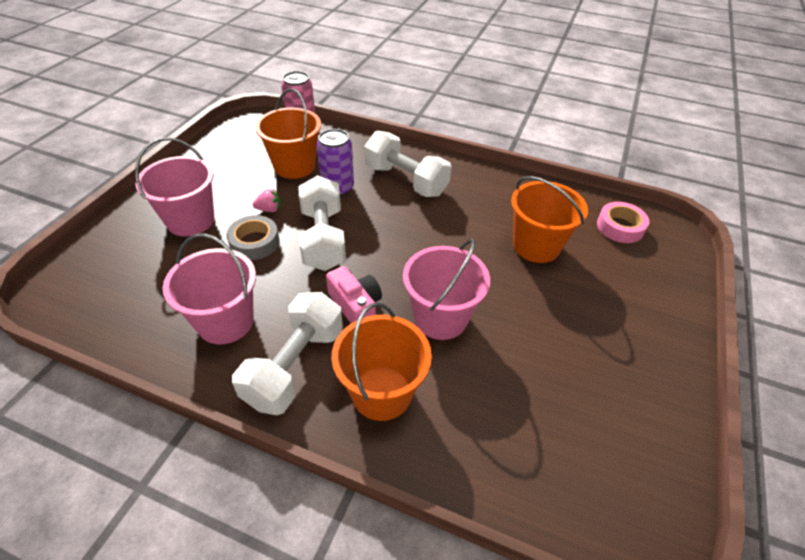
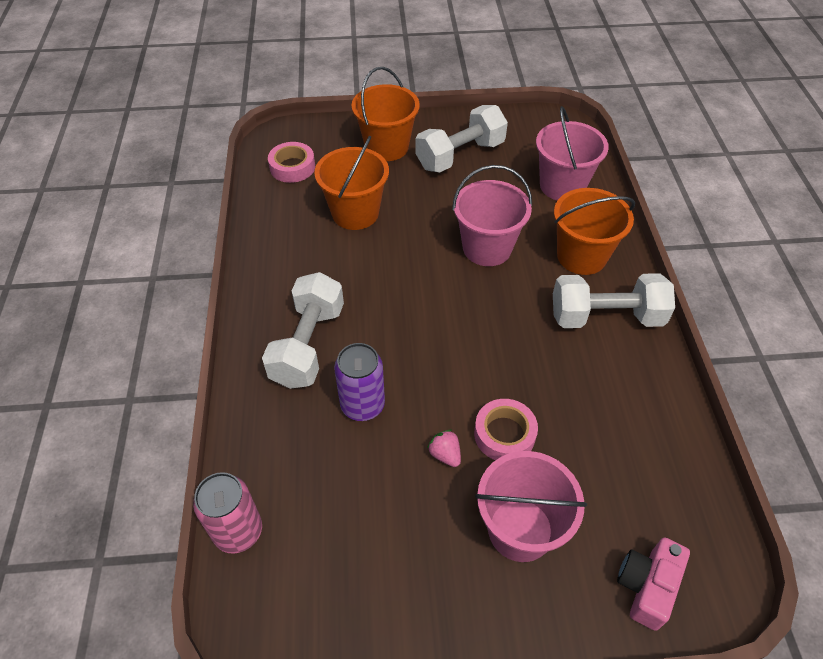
camera: 115 degrees left, 5 degrees up
(225, 322) = (611, 392): pink bucket -> pink bucket (562, 186)
(254, 242) = (504, 434): grey tape -> pink tape
(294, 166) = (344, 479): orange bucket -> orange bucket (387, 147)
(323, 239) = (455, 374): white dumbbell -> white dumbbell (460, 155)
(356, 306) = (518, 307): pink camera -> pink camera (647, 586)

